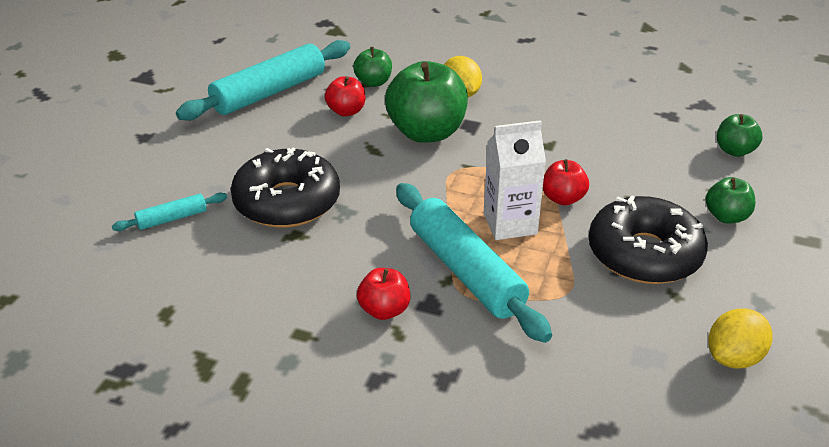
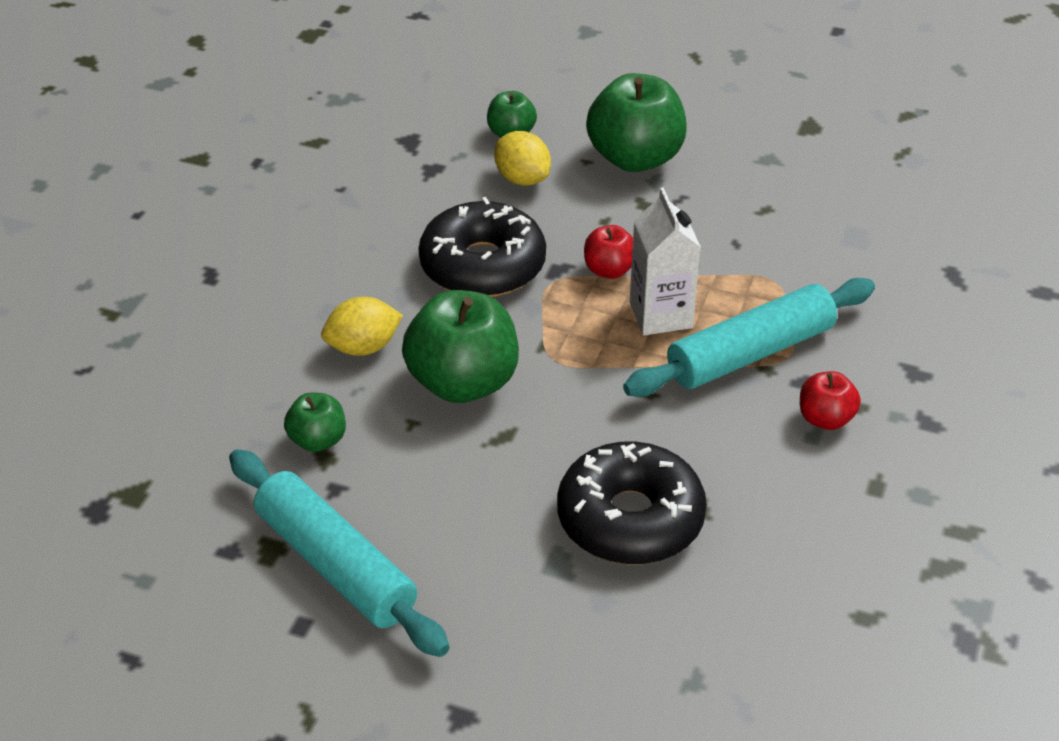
camera: 90 degrees left, 5 degrees up
(172, 218) = (676, 642): turquoise rolling pin -> none
(346, 111) = (401, 468): red apple -> none
(644, 254) = (704, 221): black donut -> black donut (482, 265)
(726, 216) = (635, 158): green apple -> green apple, size x1.95
(734, 358) = (846, 186): yellow lemon -> yellow lemon (522, 179)

